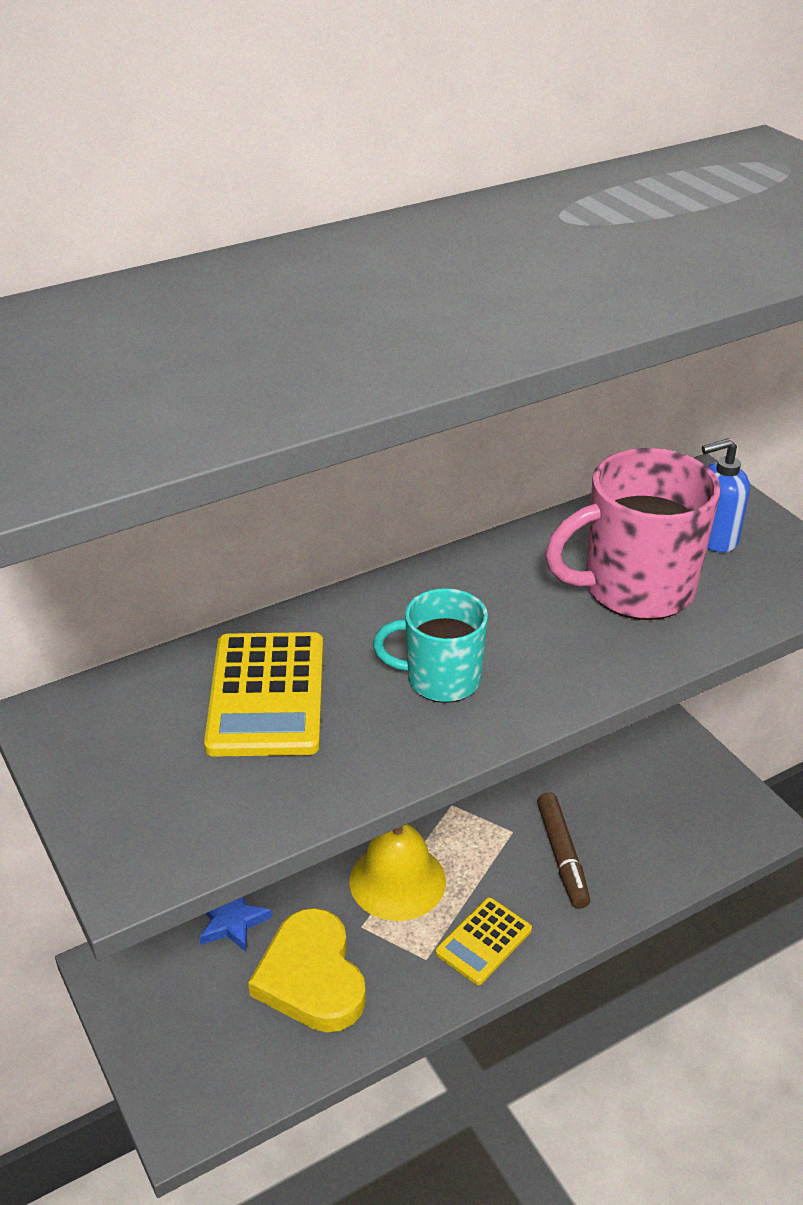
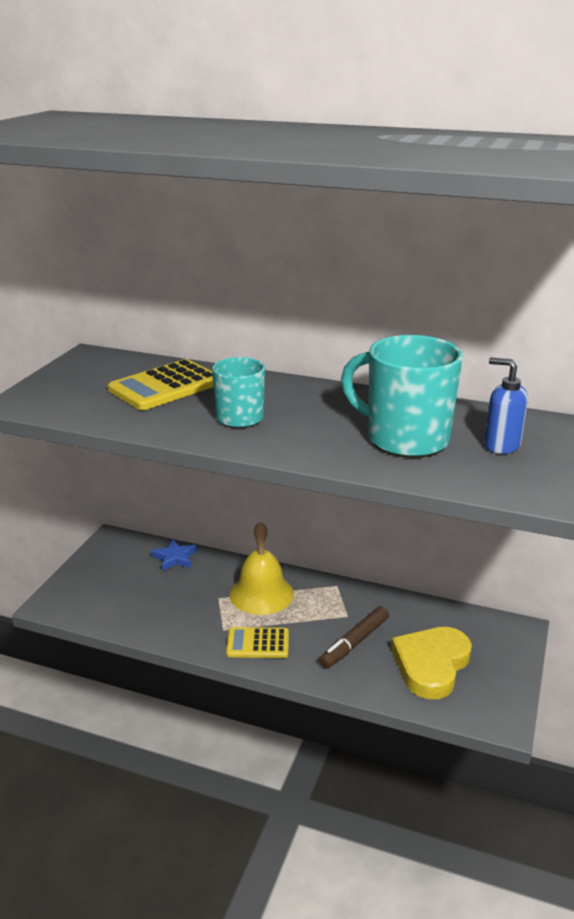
camera: 50 degrees right, 10 degrees down
(311, 977) = (169, 598): yellow heart -> yellow heart (431, 665)
(635, 589) = (405, 439): pink mug -> turquoise mug

